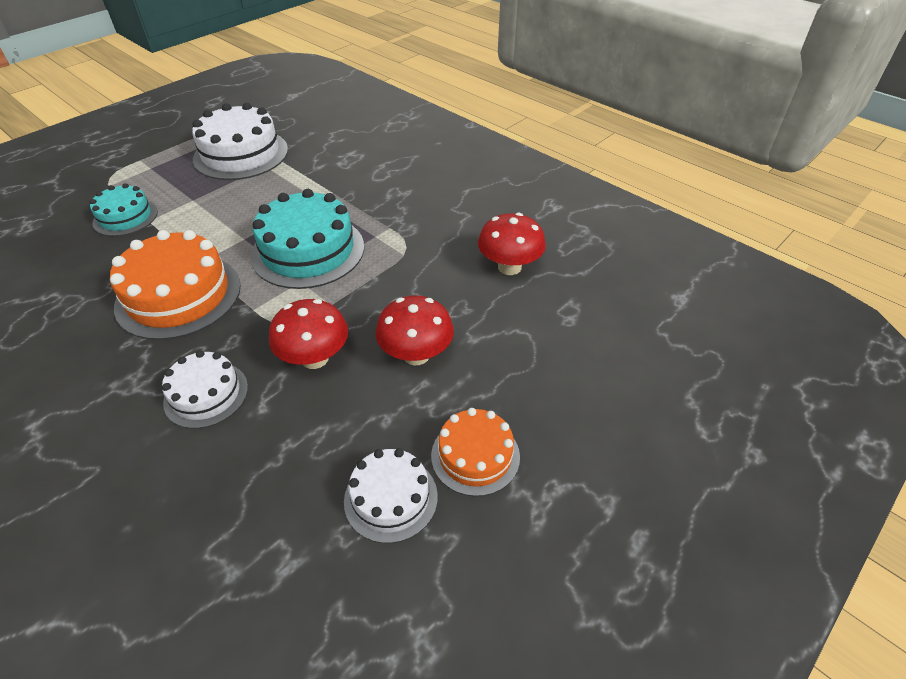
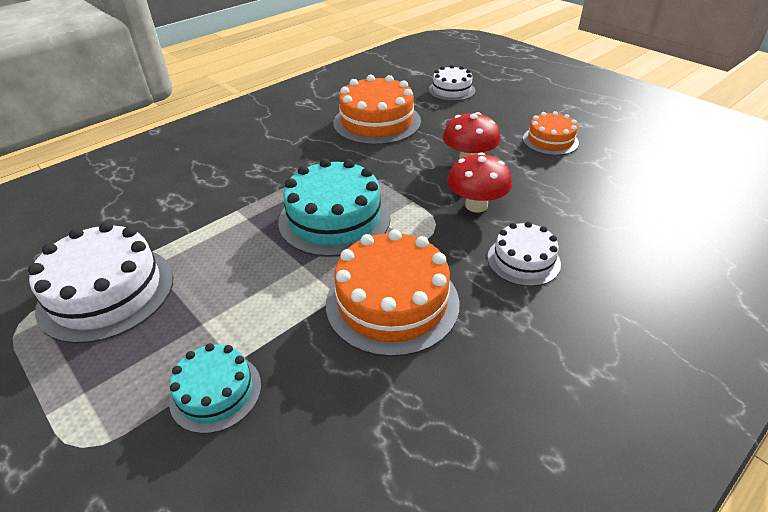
camera: 85 degrees left, 5 degrees down
(391, 498) = (590, 169): white cake -> white cake (451, 90)
(509, 267) = (377, 122): red mushroom -> orange cake

